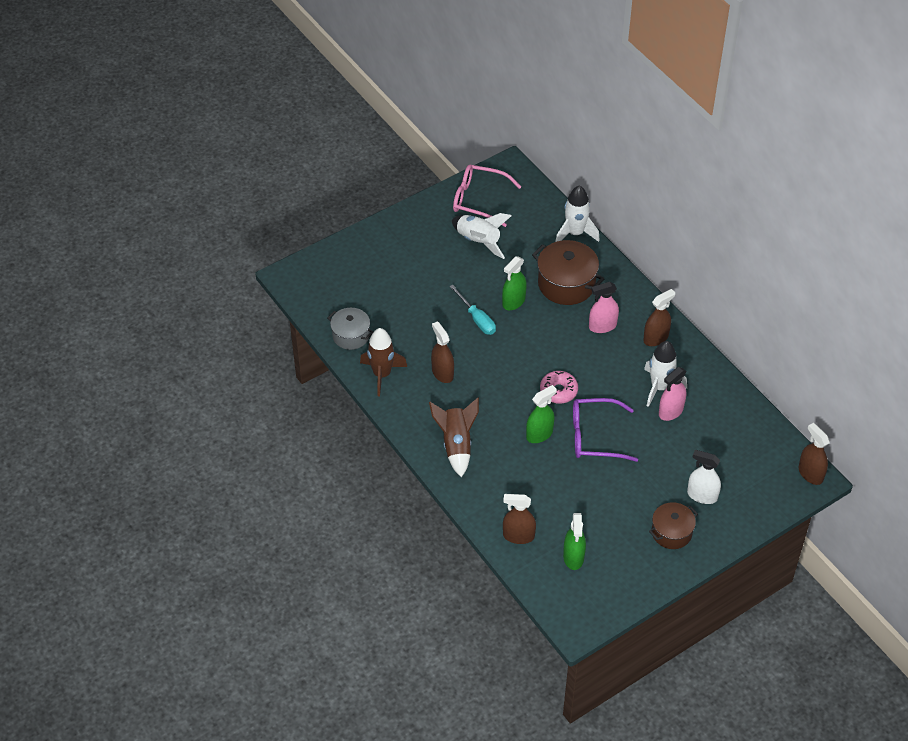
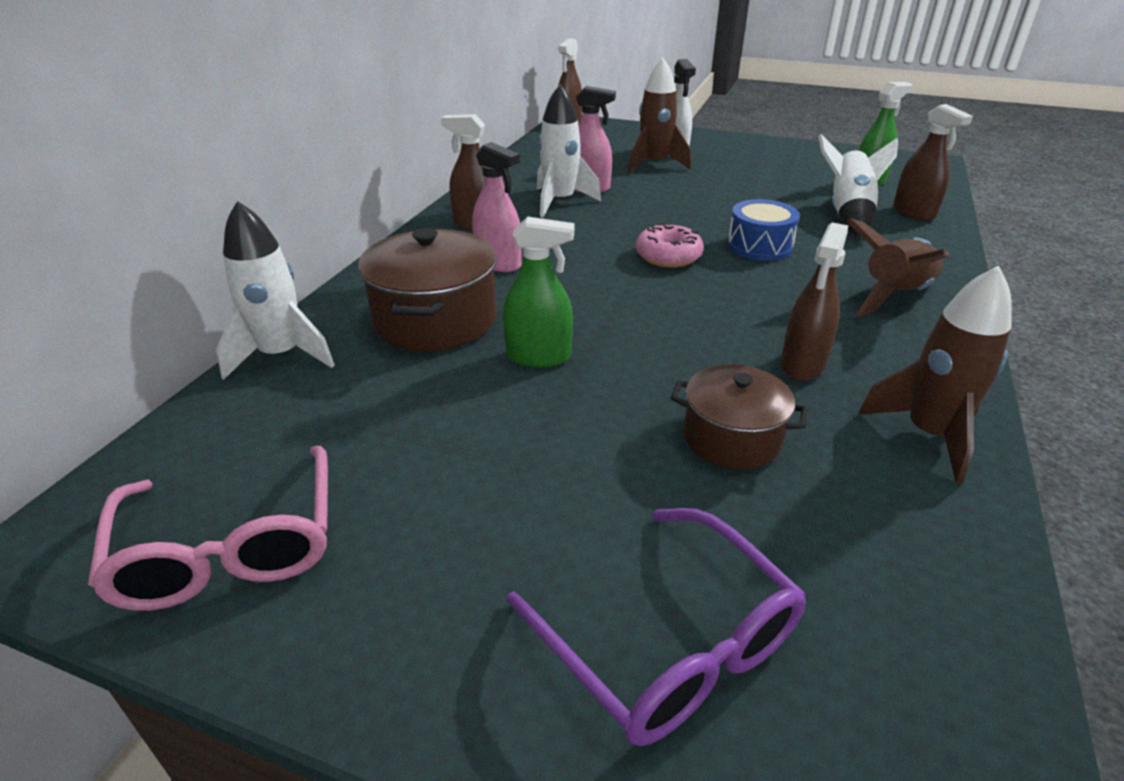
camera: 125 degrees left, 15 degrees down
(351, 336) = (931, 544): grey pot -> none
(476, 319) = (631, 380): turquoise screwdriver -> none
(478, 241) = (402, 475): white rocket -> white rocket (848, 214)
(539, 434) = (759, 246): green spray bottle -> blue drum
(595, 436) = (698, 214): purple glasses -> purple glasses (668, 642)
(671, 532) = (743, 153): brown pot -> brown pot (731, 438)
(685, 467) = (654, 165): none -> brown rocket

